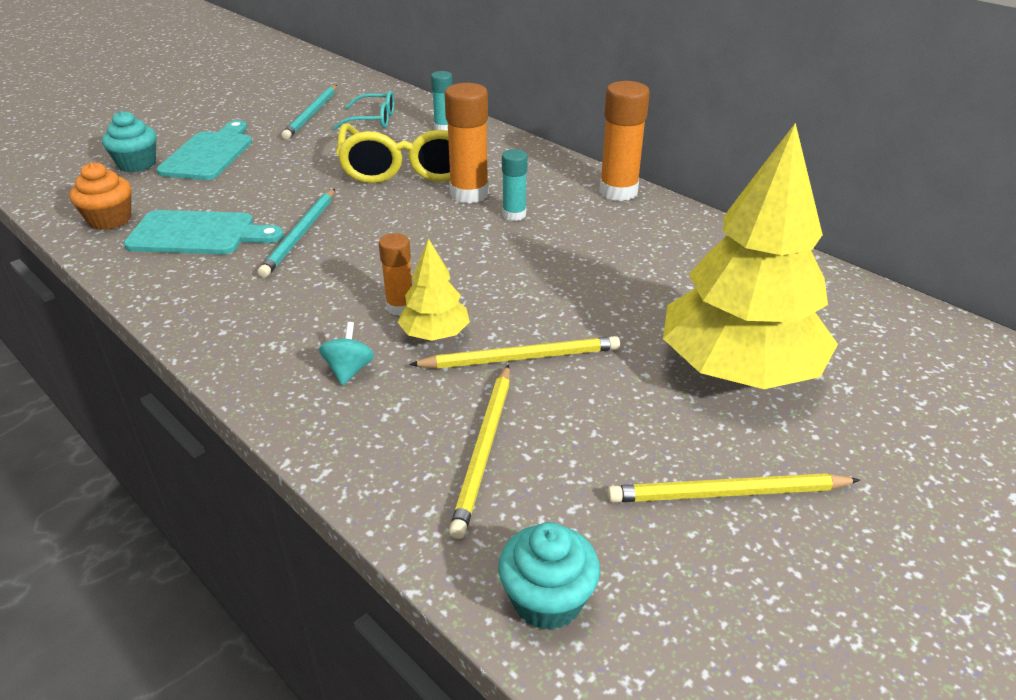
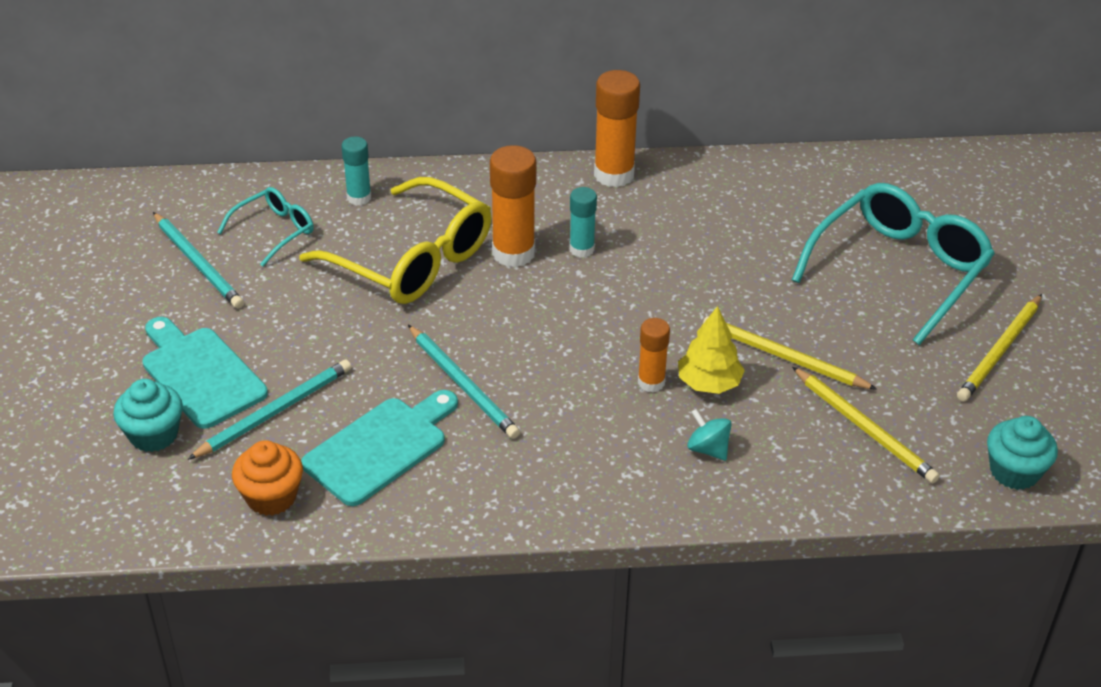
camera: 50 degrees left, 5 degrees up
(197, 187) = (275, 412): none -> turquoise pencil
(521, 358) = (783, 357): yellow pencil -> yellow pencil turned 90 degrees counterclockwise
(739, 370) = (899, 270): yellow tree -> turquoise glasses

